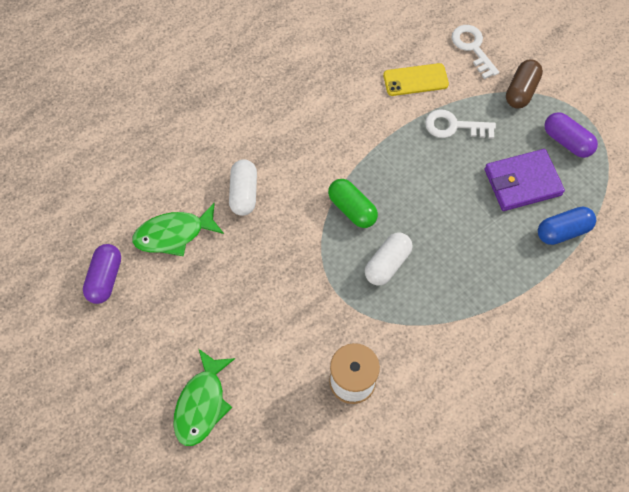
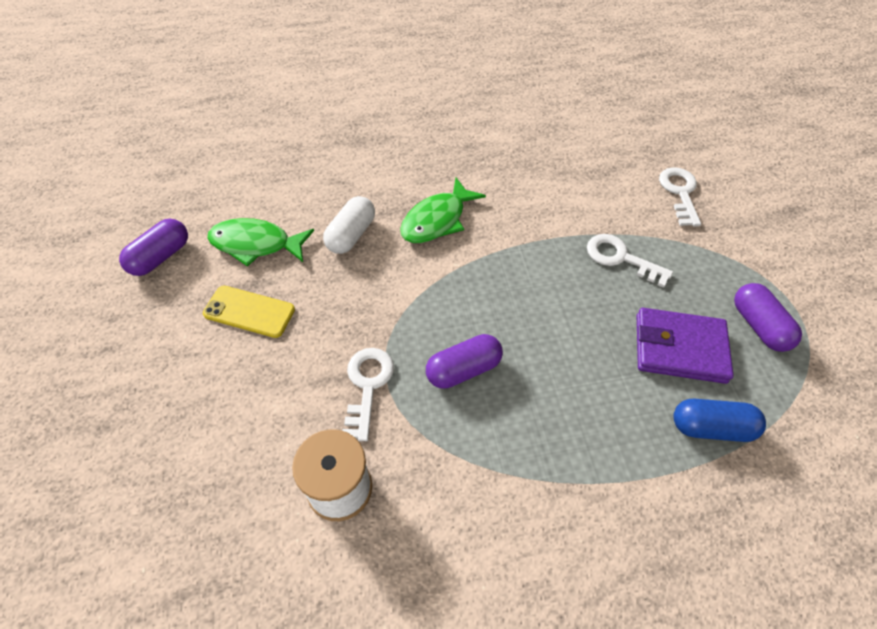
camera: 25 degrees right, 10 degrees down
(202, 404) = (154, 429): green fish -> green fish (437, 220)
(329, 306) = (367, 386): none -> white key
(352, 209) = (456, 295): green capsule -> none
(387, 264) = (463, 369): white capsule -> purple capsule
(415, 80) = (598, 200): yellow phone -> yellow phone (249, 312)
(521, 91) = (720, 252): brown capsule -> none

